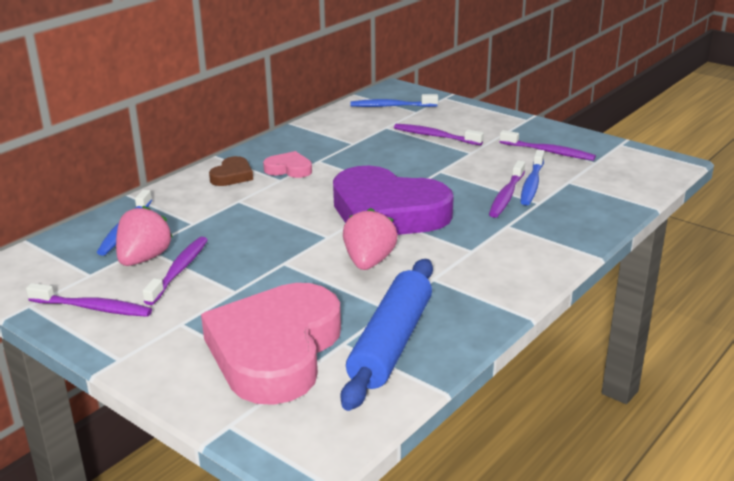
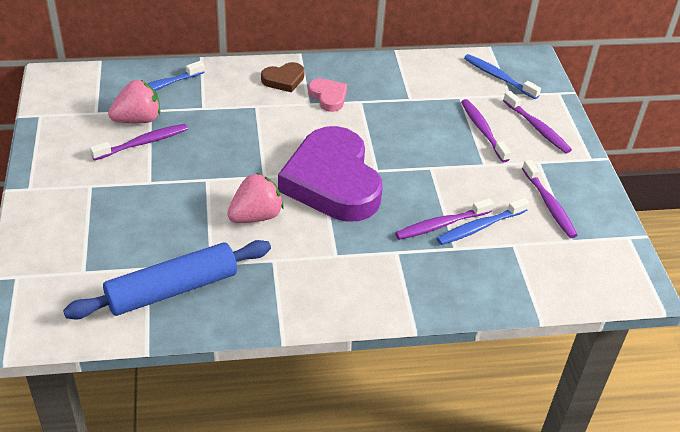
camera: 40 degrees right, 15 degrees up
(93, 308) = (64, 140): purple toothbrush -> purple toothbrush (537, 128)
(275, 350) = (107, 244): pink heart -> none

